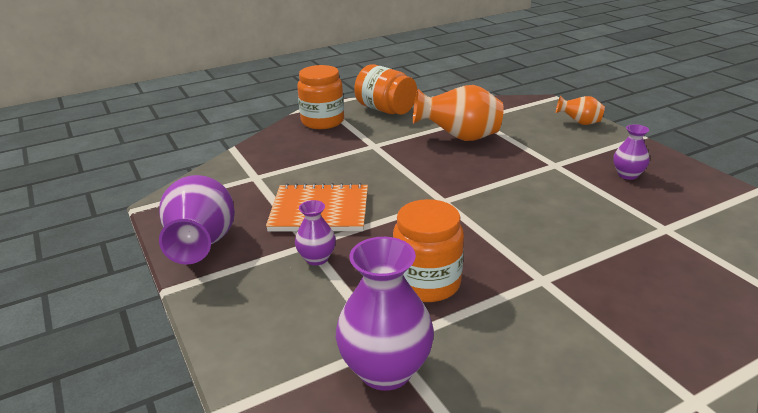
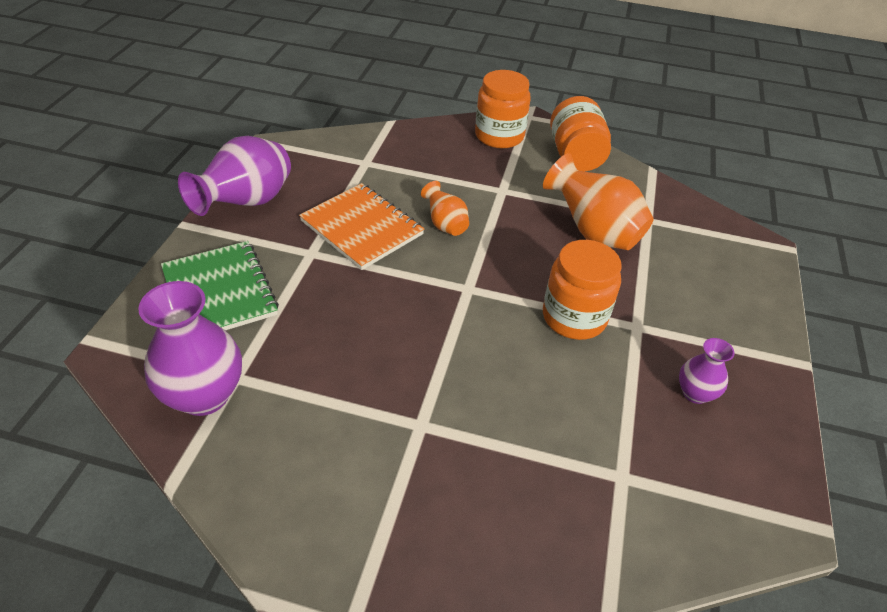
camera: 40 degrees right, 15 degrees up
(281, 308) = (219, 292): none -> green notebook
(317, 258) = (297, 269): purple vase -> none
(427, 283) = (334, 352): orange jar -> orange jar (574, 317)
(579, 123) = (756, 297): orange vase -> orange vase (445, 225)

